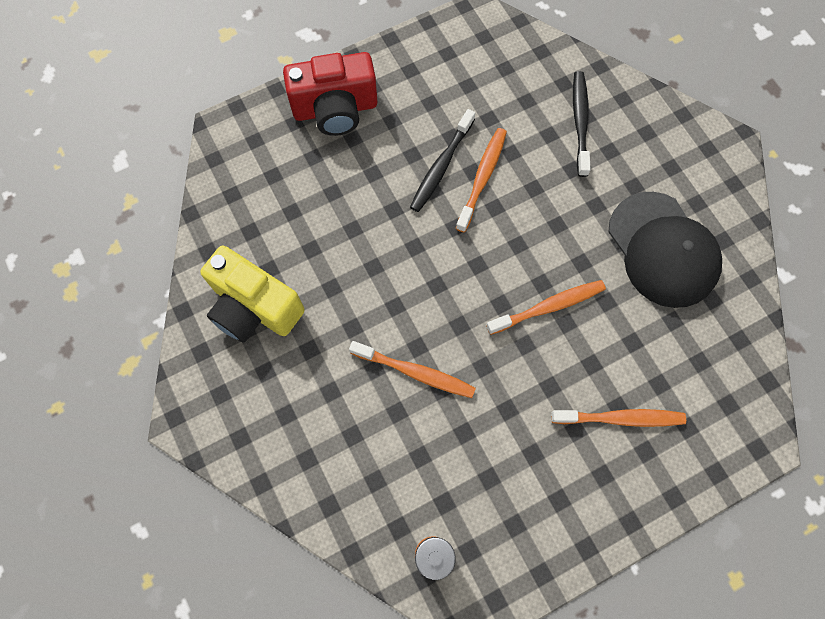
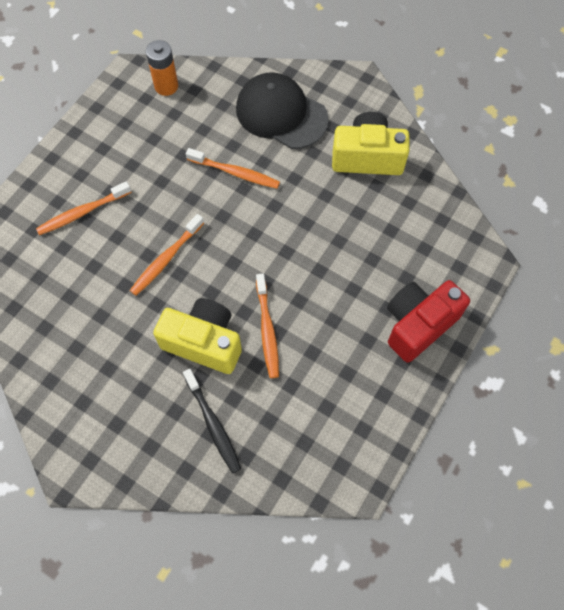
camera: 150 degrees right, 5 degrees down
(415, 372) = (235, 172): orange toothbrush -> orange toothbrush turned 150 degrees counterclockwise
(441, 166) = (305, 322): black toothbrush -> none
(551, 198) = (204, 342): none -> yellow camera
(663, 250) = (97, 346): black cap -> black cap (281, 114)

